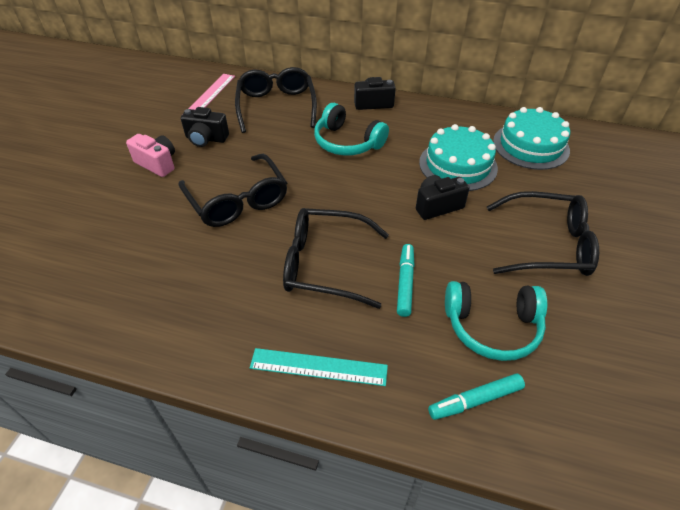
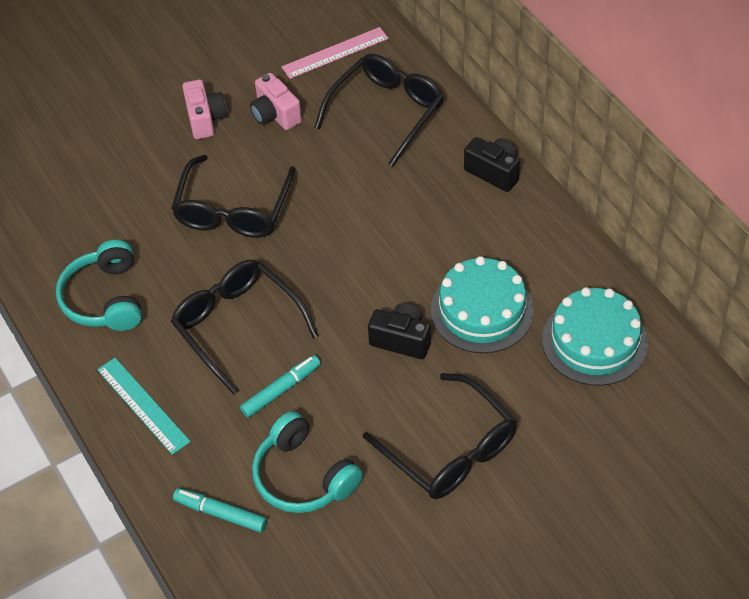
camera: 45 degrees right, 5 degrees up
(206, 139) = (275, 115): black camera -> pink camera
(347, 142) = (405, 208): turquoise headphones -> turquoise headphones (105, 298)

